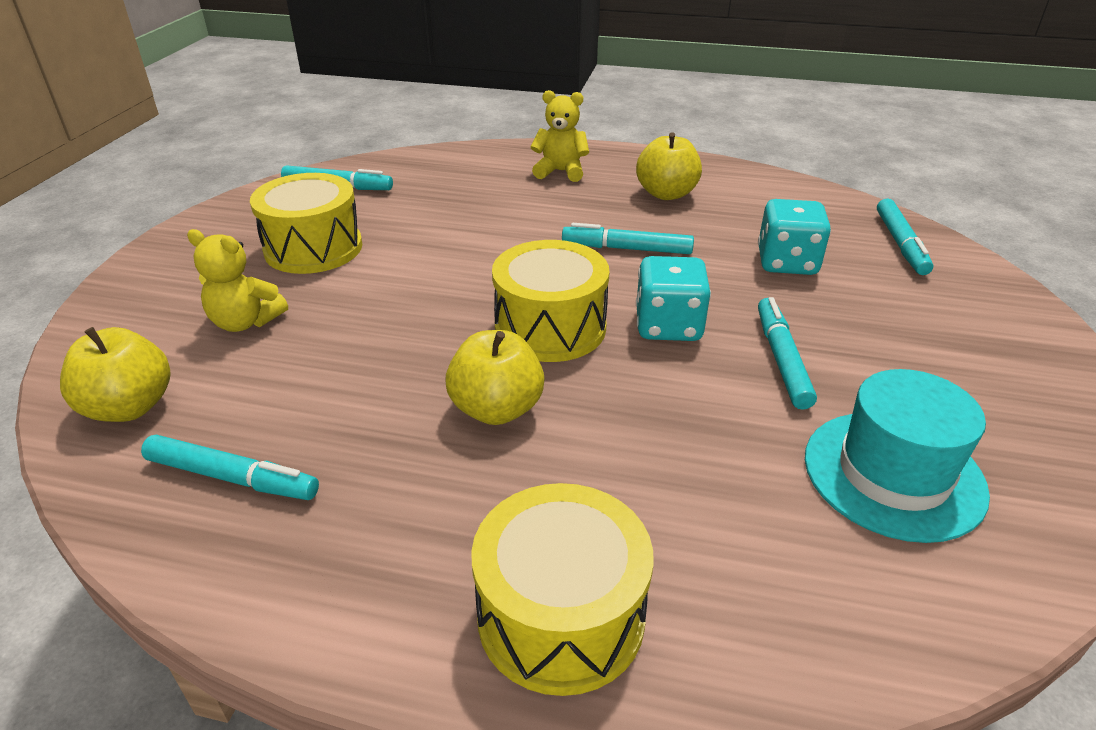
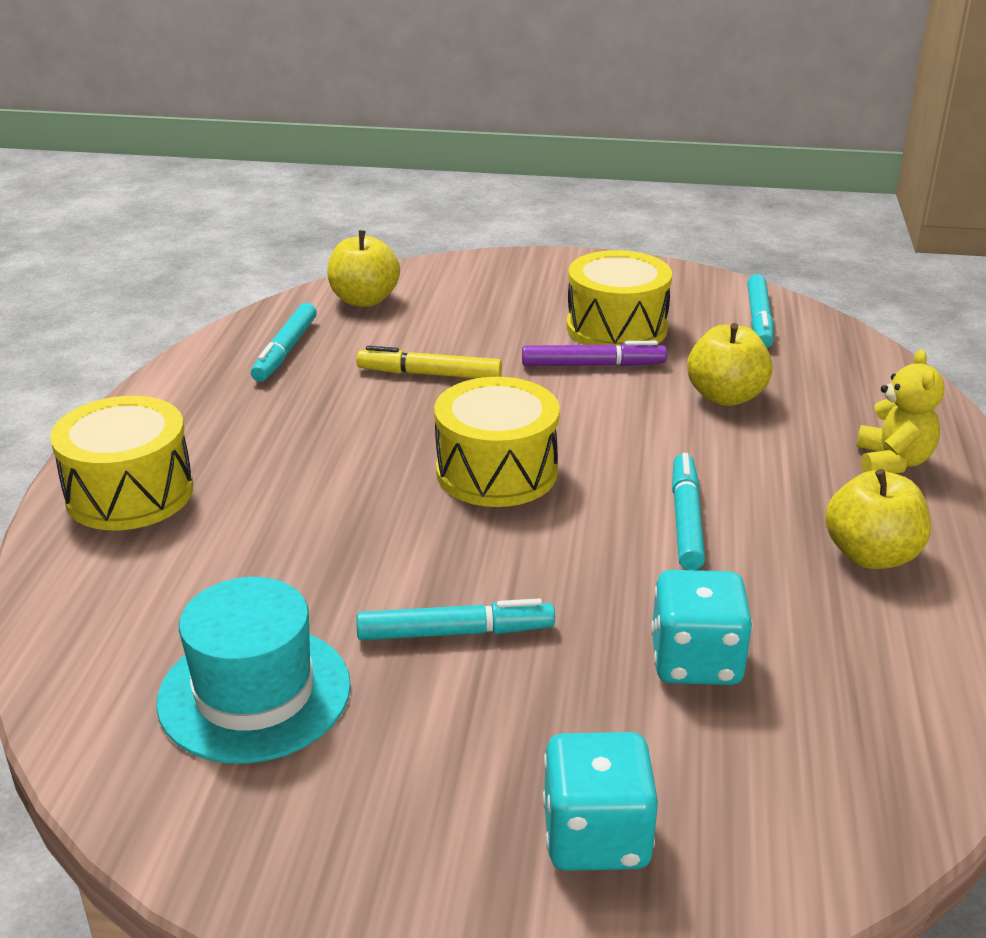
camera: 85 degrees right, 5 degrees down
(245, 322) = (480, 320): yellow teddy bear -> none
(352, 360) = (430, 374): none -> yellow marker
(378, 266) = (592, 365): none -> purple marker
(496, 409) = (362, 450): yellow apple -> yellow apple (725, 396)
(668, 326) = (512, 549): turquoise dice -> turquoise dice (596, 837)
(900, 244) = (810, 806): turquoise marker -> none

